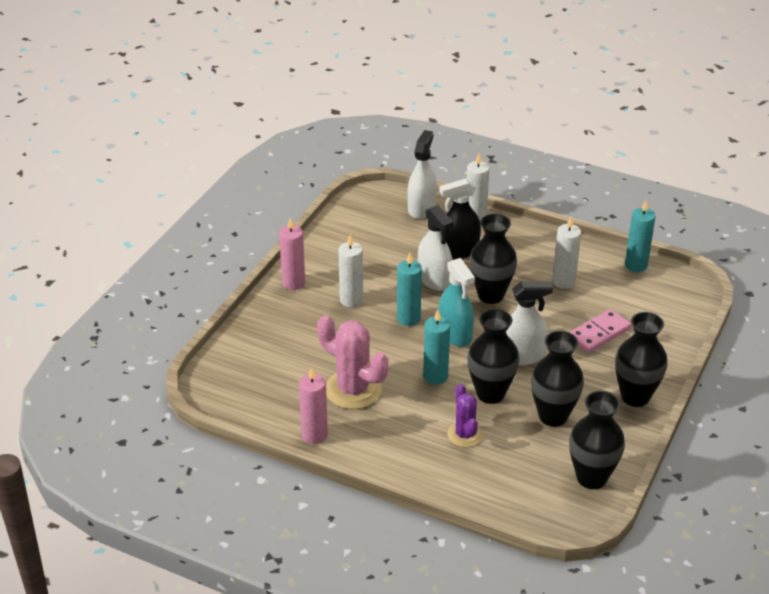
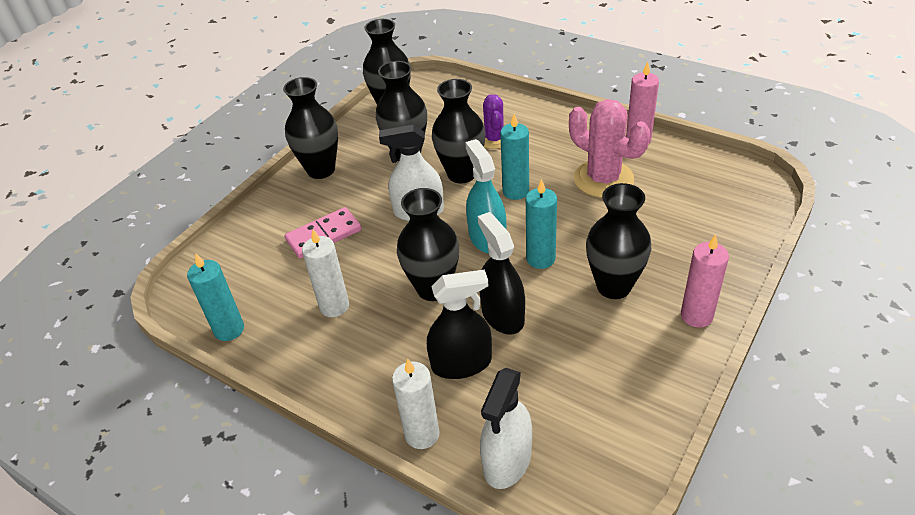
camera: 170 degrees left, 5 degrees up
(351, 300) = (614, 286): white candle -> black vase
(434, 279) = (502, 315): white spray bottle -> black spray bottle

